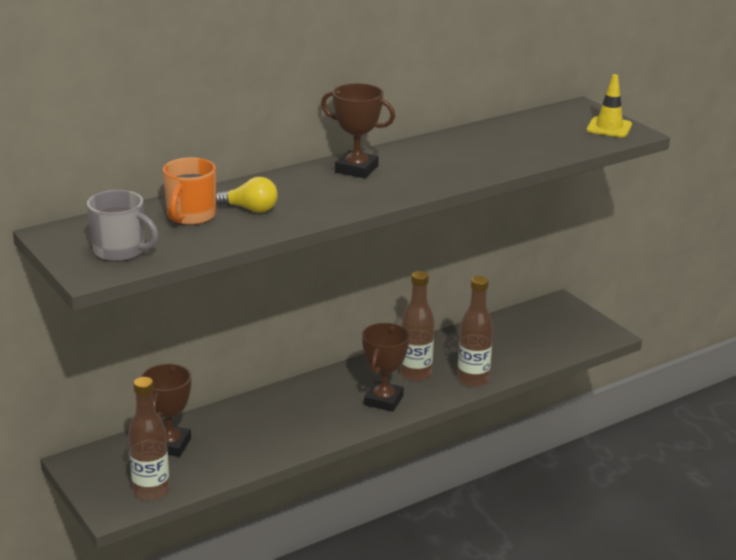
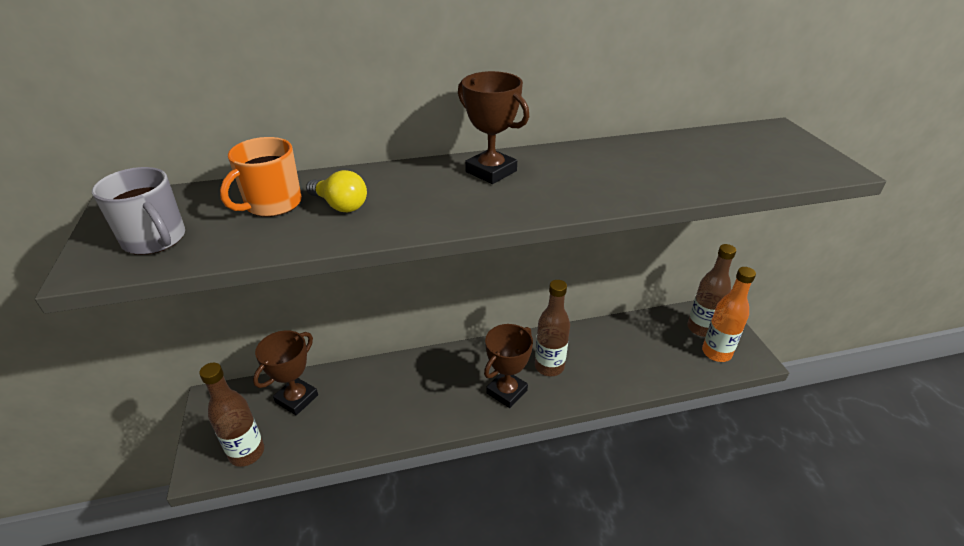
camera: 20 degrees right, 10 degrees up
(473, 380) = (601, 386): brown bottle -> brown bottle (701, 328)
(572, 336) = (716, 353): none -> orange bottle
(609, 127) = (808, 158): yellow traffic cone -> none

